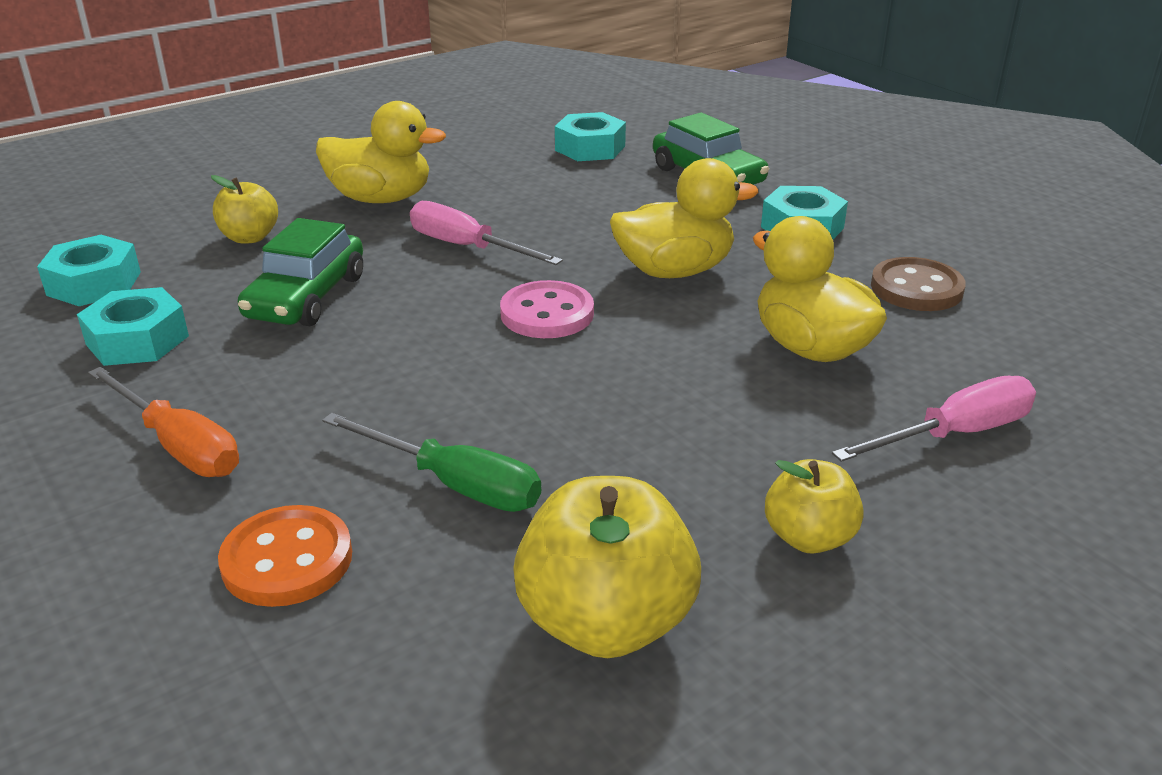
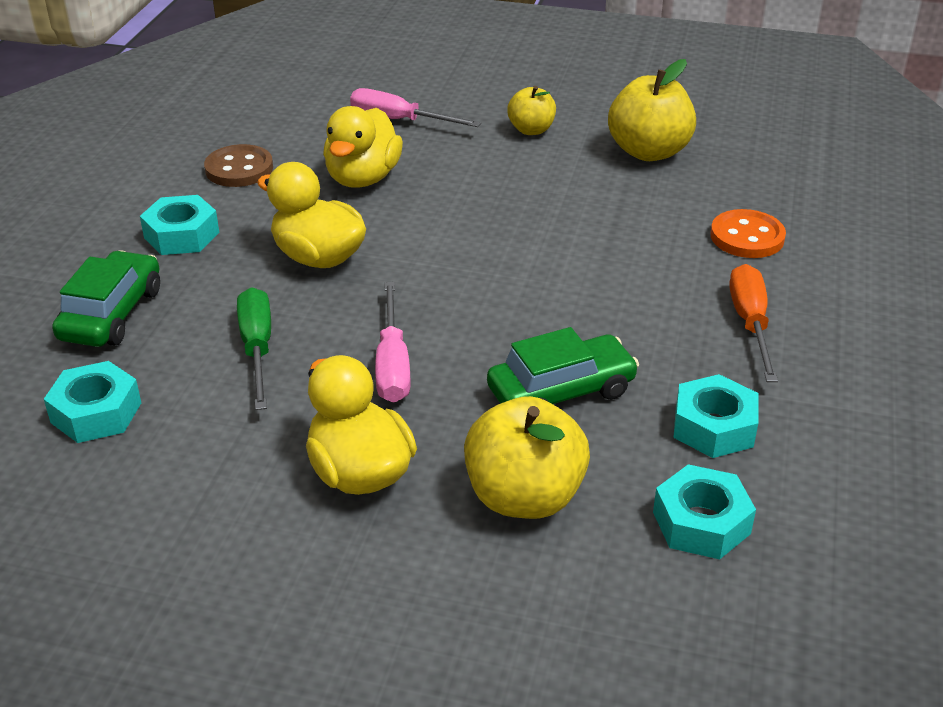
camera: 130 degrees left, 5 degrees up
(250, 237) = (524, 497): yellow apple -> yellow apple, size x1.72
(454, 484) = (635, 223): green screwdriver -> green screwdriver (257, 348)
(547, 314) = (442, 278): pink button -> none

